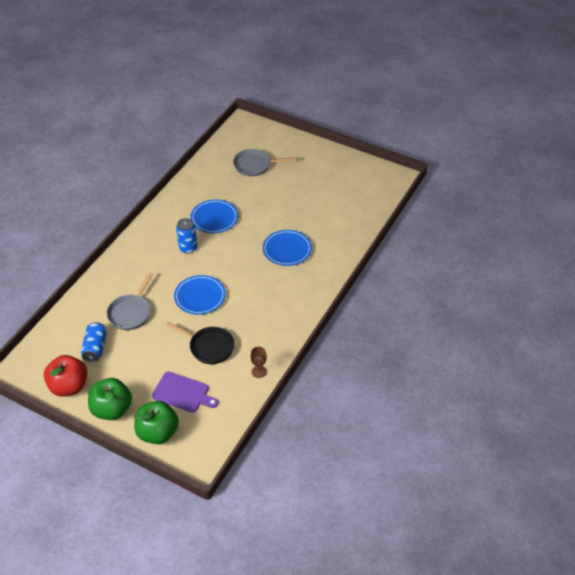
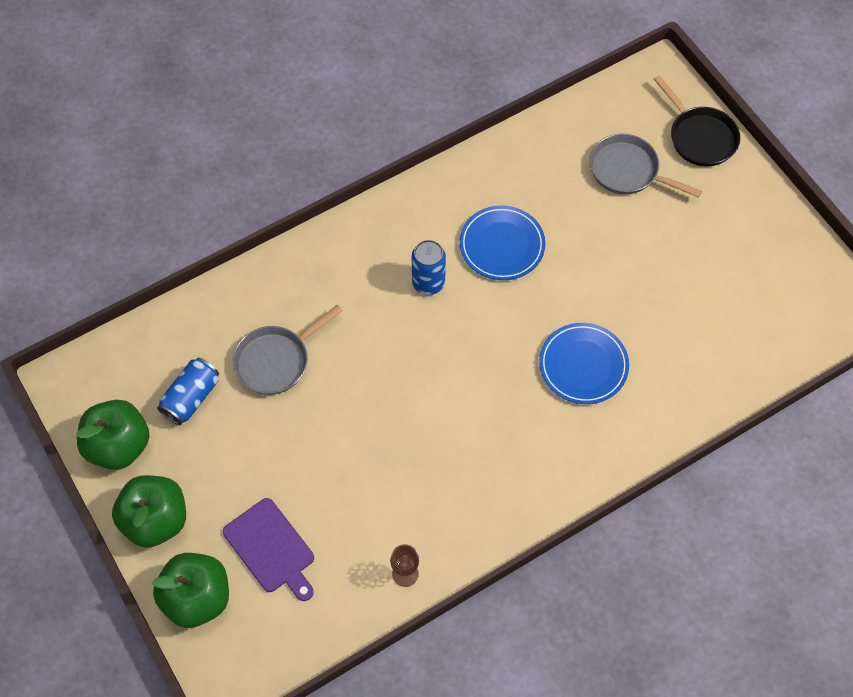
camera: 30 degrees right, 15 degrees up
(69, 386) = (119, 446): red apple -> green apple
(200, 296) = (395, 385): blue plate -> none
(209, 347) = (356, 486): black pan -> black pan (700, 137)

